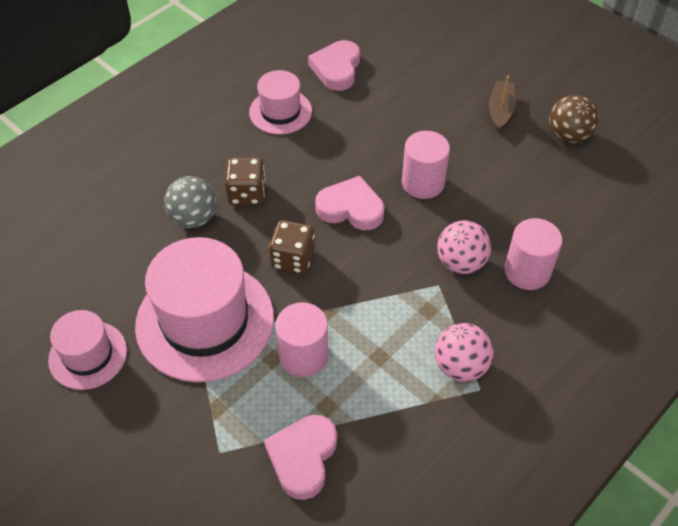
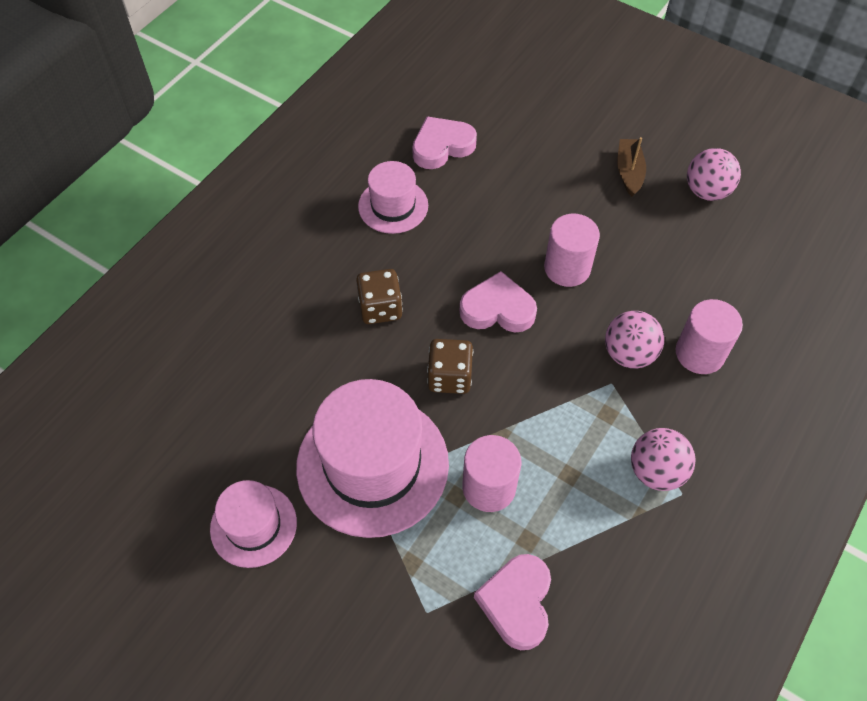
camera: 10 degrees left, 5 degrees up
(193, 218) = (329, 346): grey ball -> none
(336, 69) = (442, 146): pink heart -> pink heart turned 60 degrees clockwise
(568, 135) = (706, 191): brown ball -> pink ball

